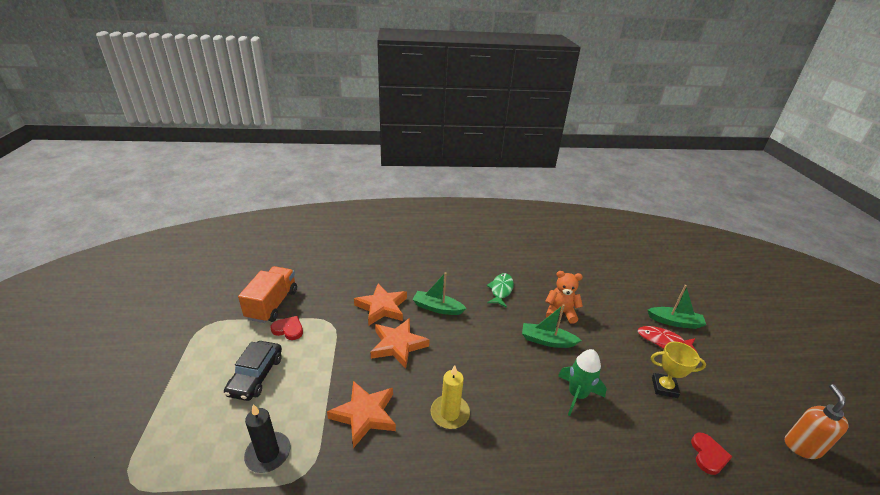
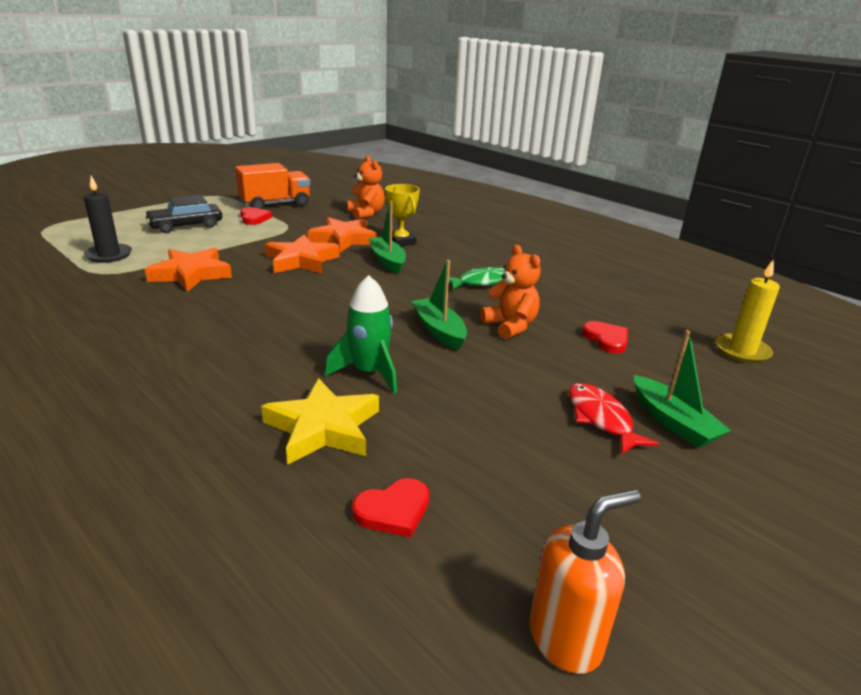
camera: 50 degrees right, 5 degrees down
(348, 273) = (366, 214): none -> orange teddy bear
(450, 413) = (240, 308): yellow candle -> yellow candle (742, 351)
(595, 292) = (606, 339): none -> red heart
(625, 445) = (323, 427): none -> yellow star
(664, 387) = (489, 440): yellow trophy -> yellow trophy (401, 242)

